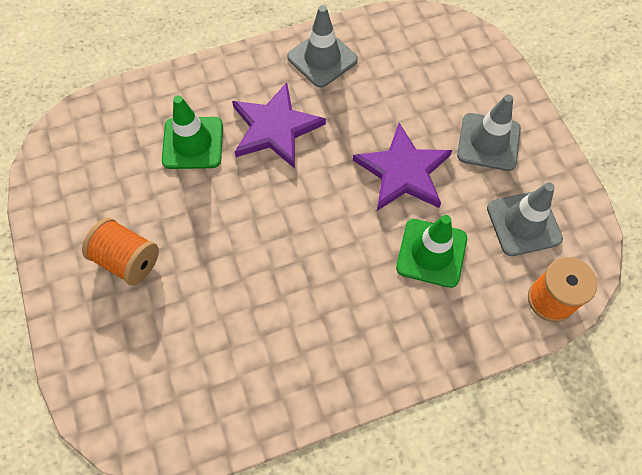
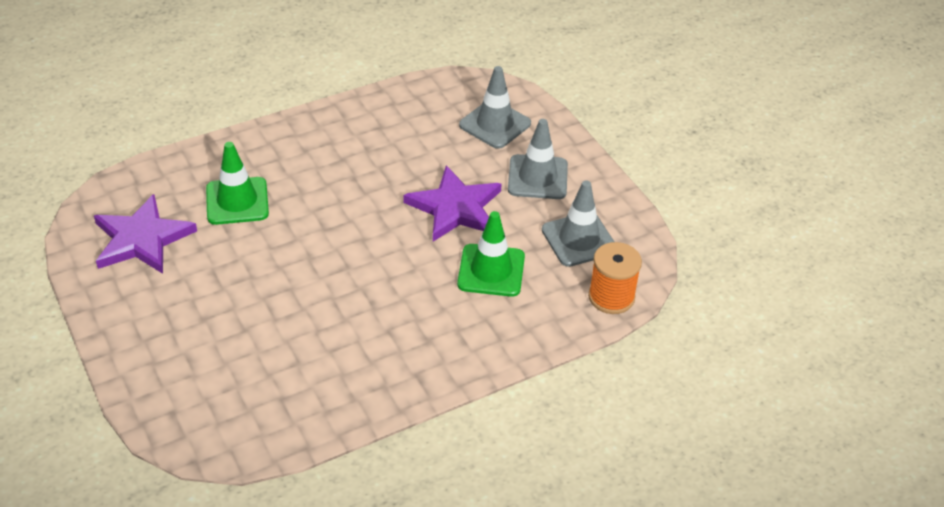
camera: 10 degrees left, 20 degrees down
(127, 260) = (182, 302): orange spool -> none
(275, 128) = (321, 182): purple star -> purple star (142, 239)
(322, 58) = (362, 121): grey traffic cone -> grey traffic cone (495, 124)

